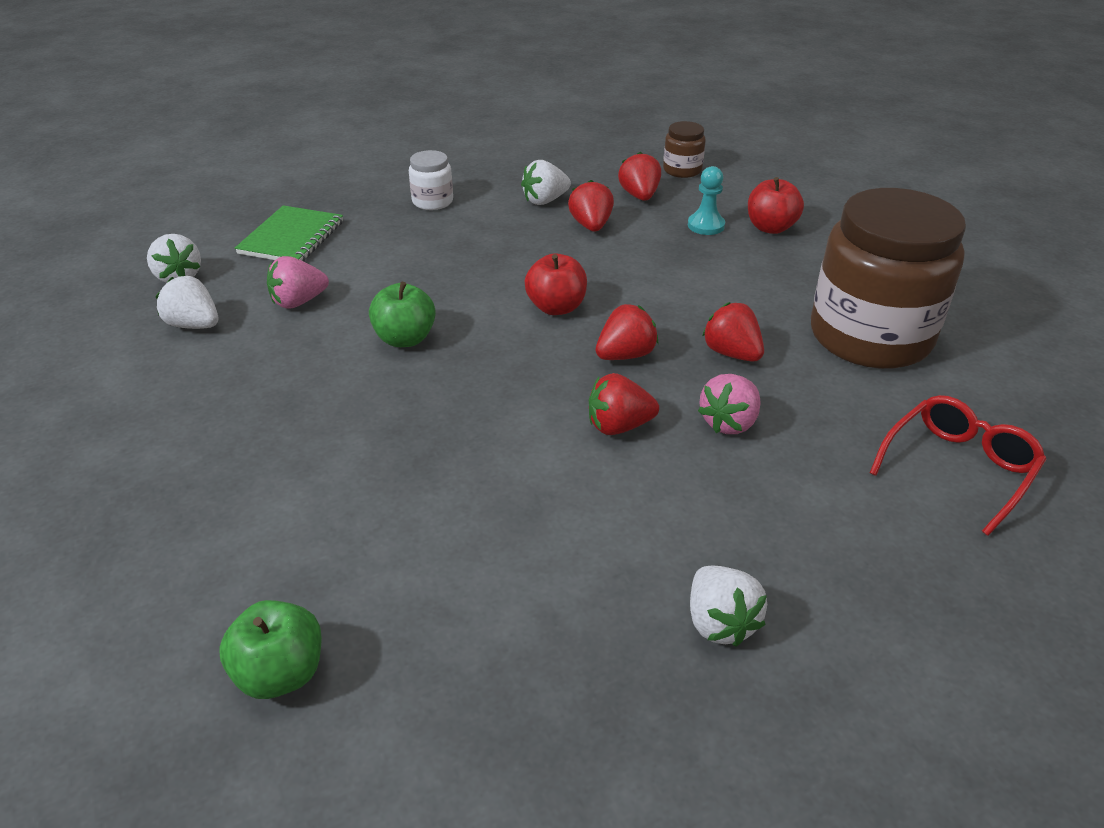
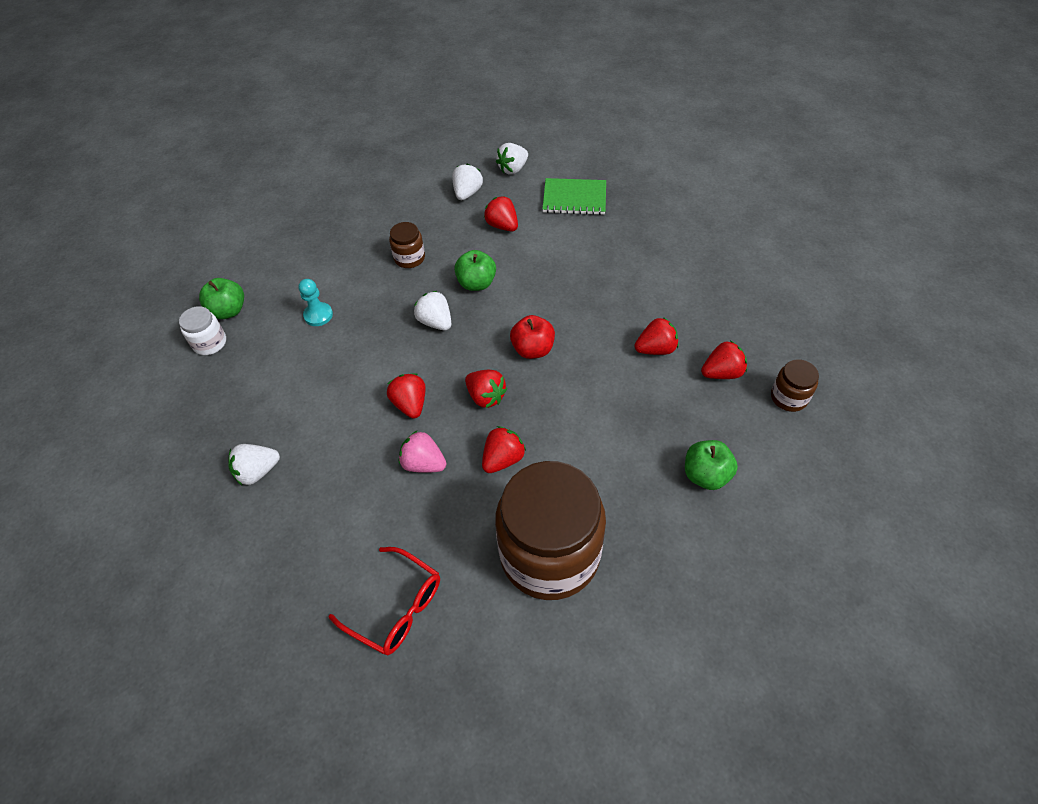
camera: 80 degrees right, 15 degrees up
(298, 302) = (502, 226): pink strawberry -> red strawberry
(302, 400) = (409, 258): none -> brown jar
(432, 201) = (653, 250): white jar -> white jar (210, 343)
(545, 200) = (684, 313): white strawberry -> white strawberry (435, 322)
(706, 225) = (689, 426): turquoise pawn -> turquoise pawn (318, 315)
(770, 228) = (705, 475): red apple -> green apple

